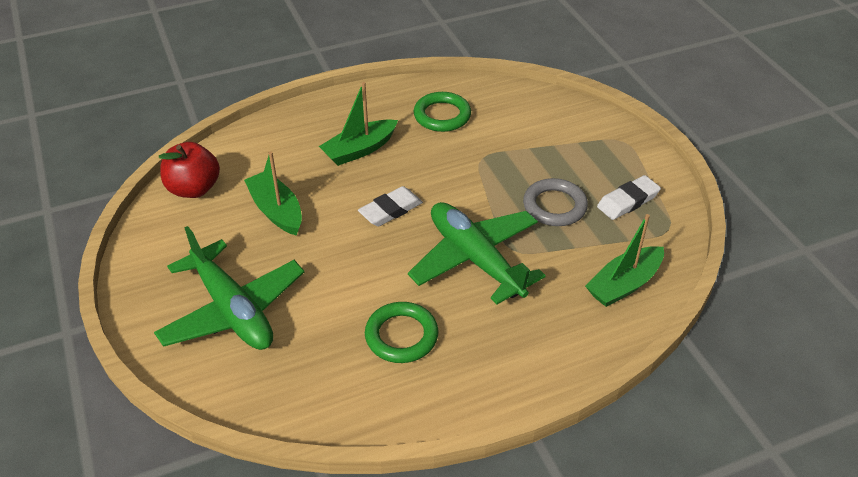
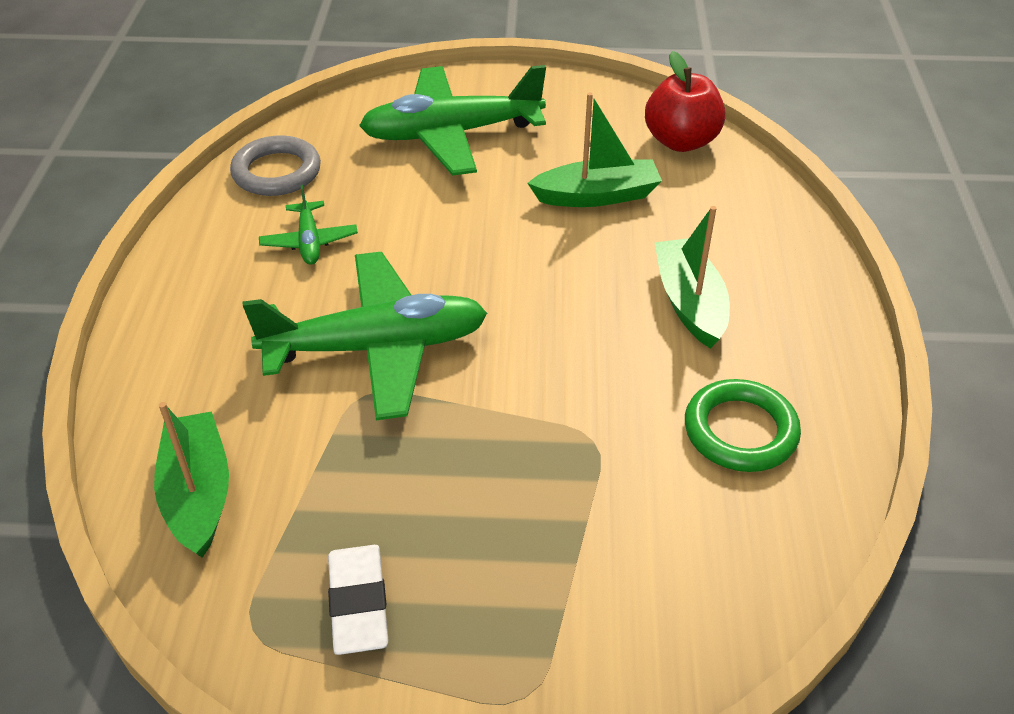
camera: 115 degrees right, 0 degrees up
(390, 210) = (532, 296): white eraser -> none
(401, 336) = (309, 241): green ring -> green plane
(554, 206) = (417, 487): grey ring -> grey ring (277, 172)

